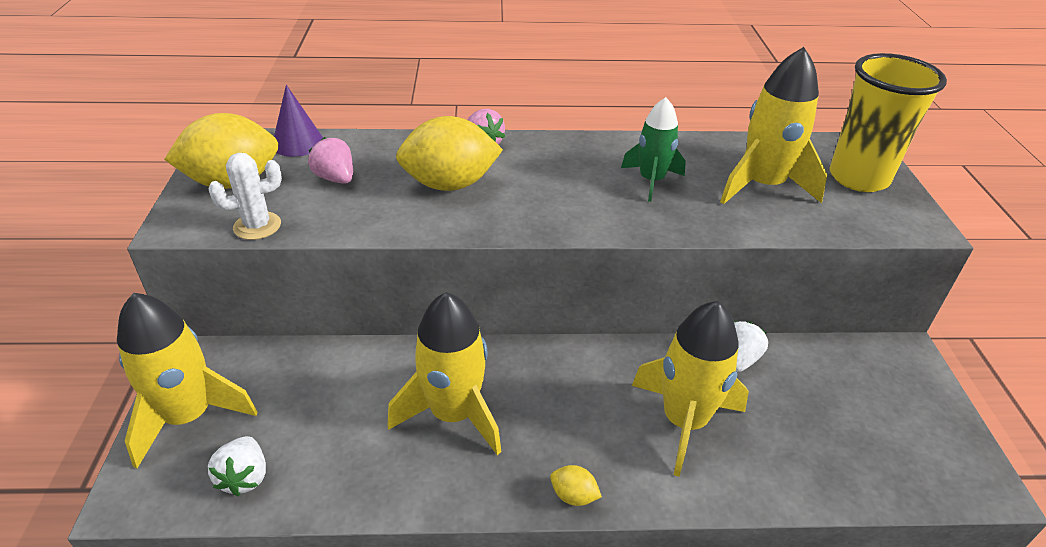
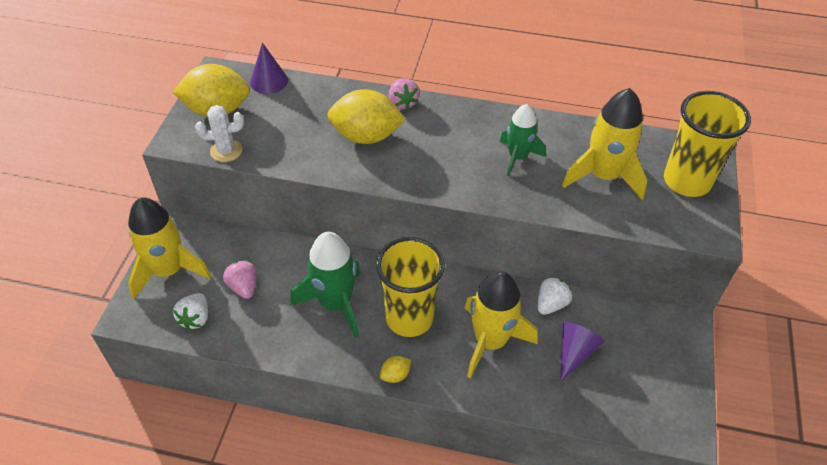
camera: 15 degrees right, 10 degrees up
(335, 178) = (287, 118): pink strawberry -> pink strawberry (243, 287)
(453, 414) = (335, 303): yellow rocket -> green rocket
(563, 413) = (409, 318): none -> yellow cup
(573, 496) = (395, 375): yellow lemon -> yellow lemon turned 75 degrees counterclockwise
(796, 413) = (575, 352): none -> purple cone

